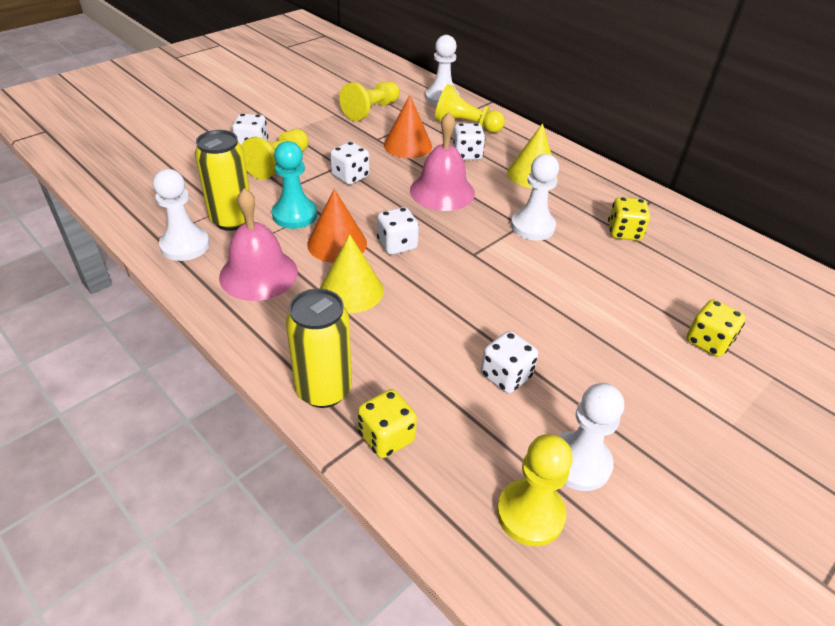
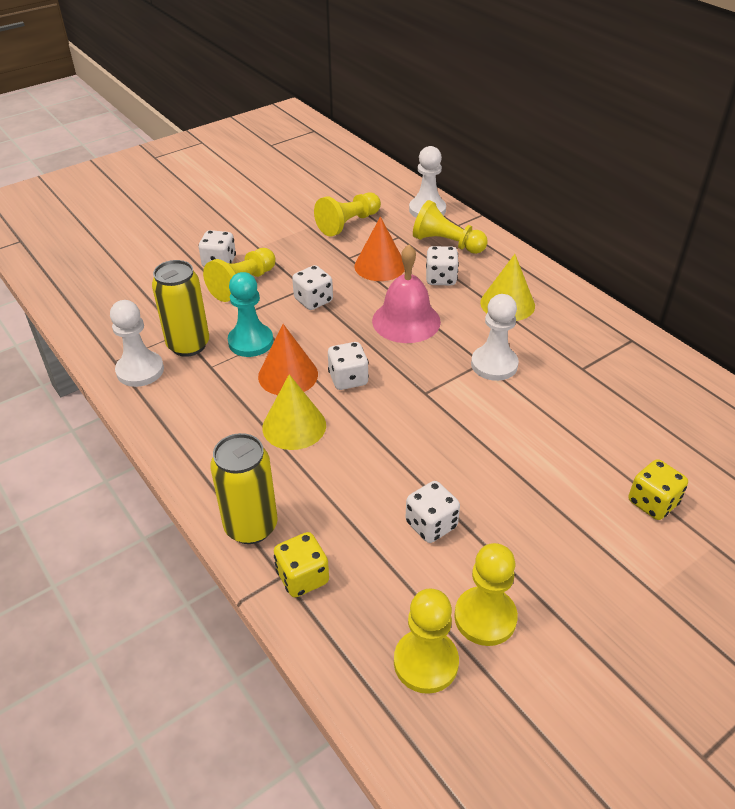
camera: 10 degrees right, 0 degrees up
(258, 274) = (206, 404): pink bell -> none
(579, 462) = (485, 617): white pawn -> yellow pawn
(624, 232) = (592, 375): yellow dice -> none

